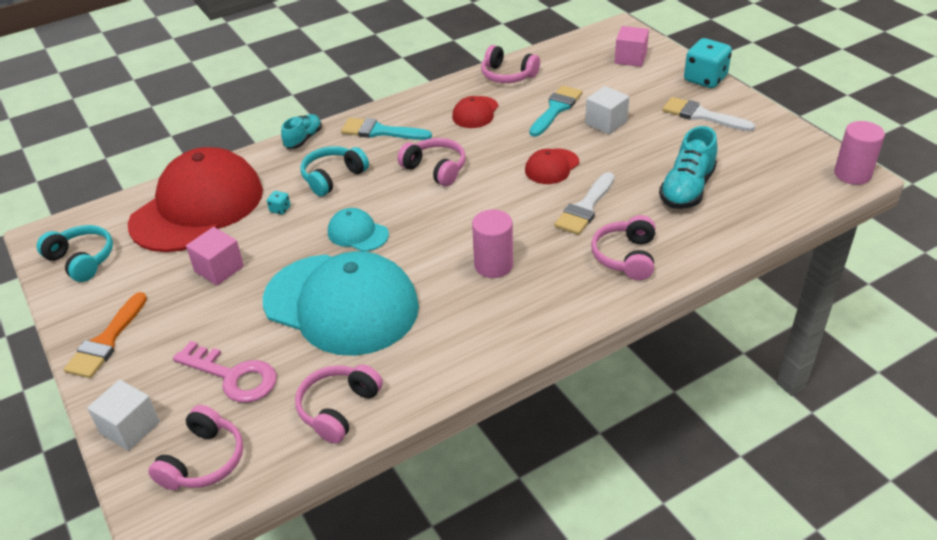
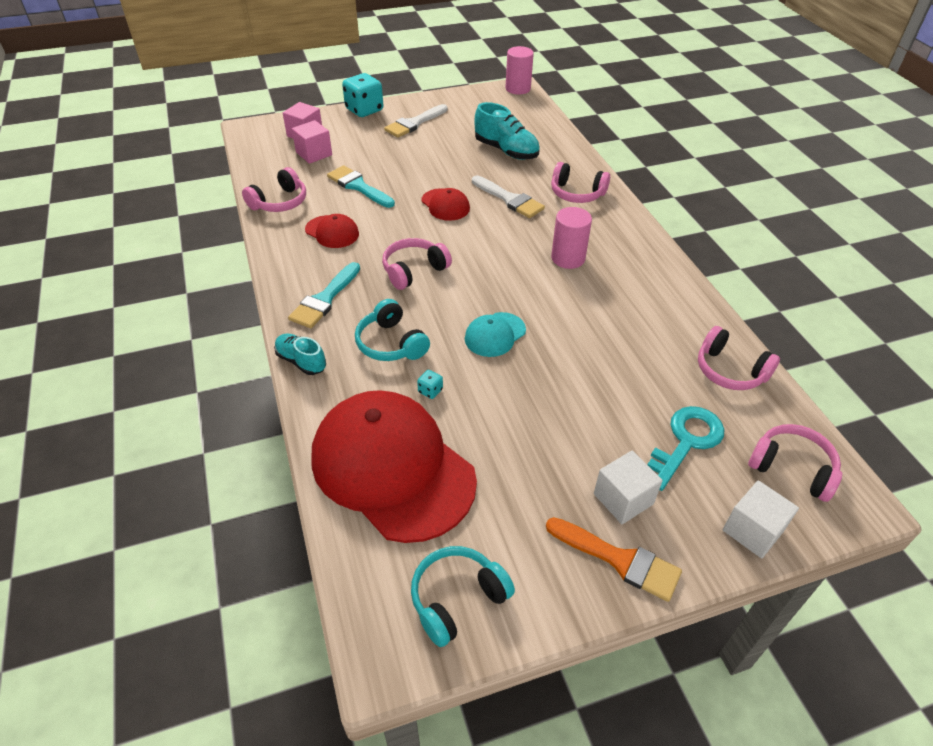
camera: 80 degrees left, 5 degrees up
(219, 269) = (518, 449): pink cube -> pink cube (314, 154)
(233, 376) = (685, 442): pink key -> turquoise key
(341, 304) = (597, 356): turquoise cap -> none
(606, 123) = (396, 166): white cube -> white cube (623, 499)

